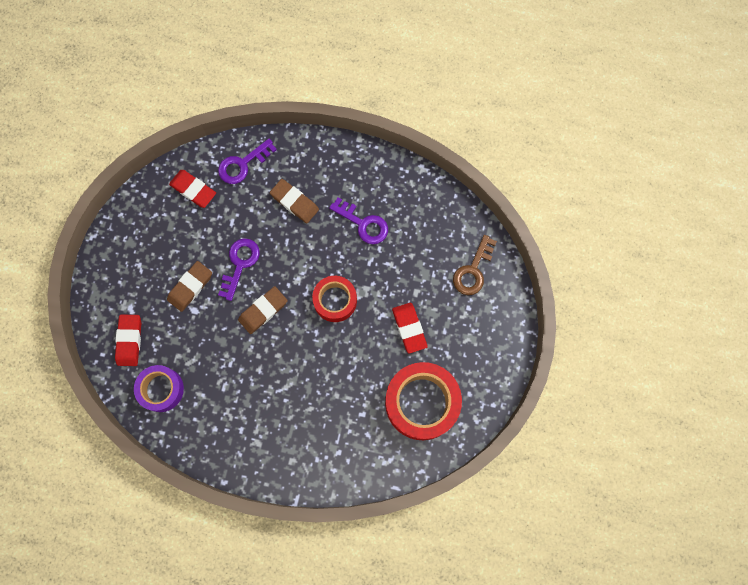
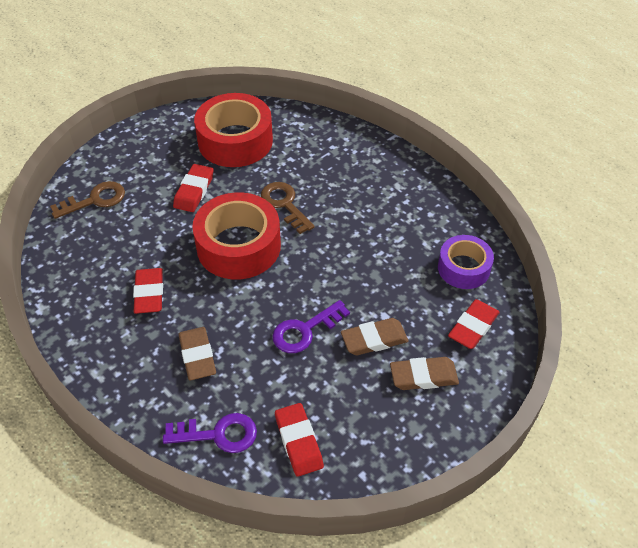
camera: 145 degrees left, 25 degrees down
(263, 311) = (314, 276): brown eraser -> brown eraser (423, 376)
(331, 362) = (284, 204): none -> brown key
(335, 301) = (238, 246): red tape -> red tape, size x1.64
(363, 224) = (149, 293): purple key -> red eraser

